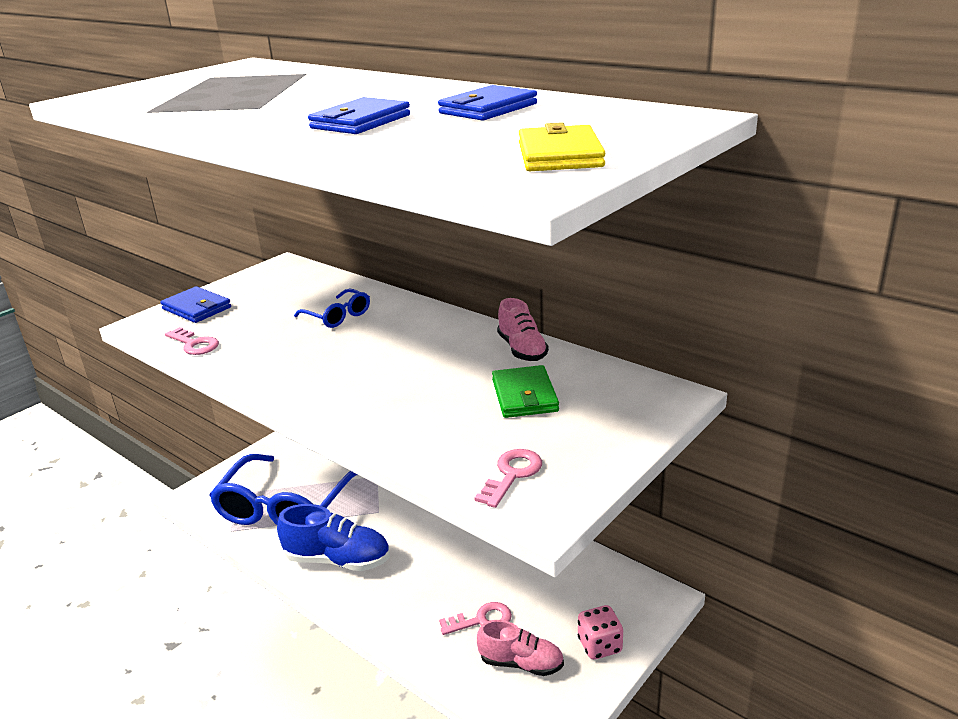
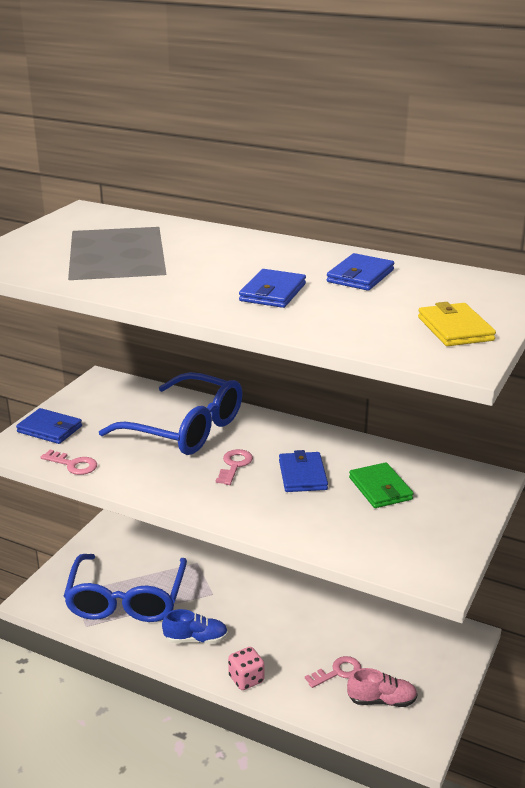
camera: 15 degrees left, 0 degrees up
(338, 316) = (185, 429): blue glasses -> blue glasses, size x2.22
(338, 559) = (196, 639): blue shoe -> blue shoe, size x0.66
(438, 373) = (302, 475): none -> blue wallet
(512, 474) = (403, 552): pink key -> pink key (234, 465)
(522, 349) = (358, 449): pink shoe -> none
(599, 645) = (436, 678): pink dice -> pink dice (246, 679)

